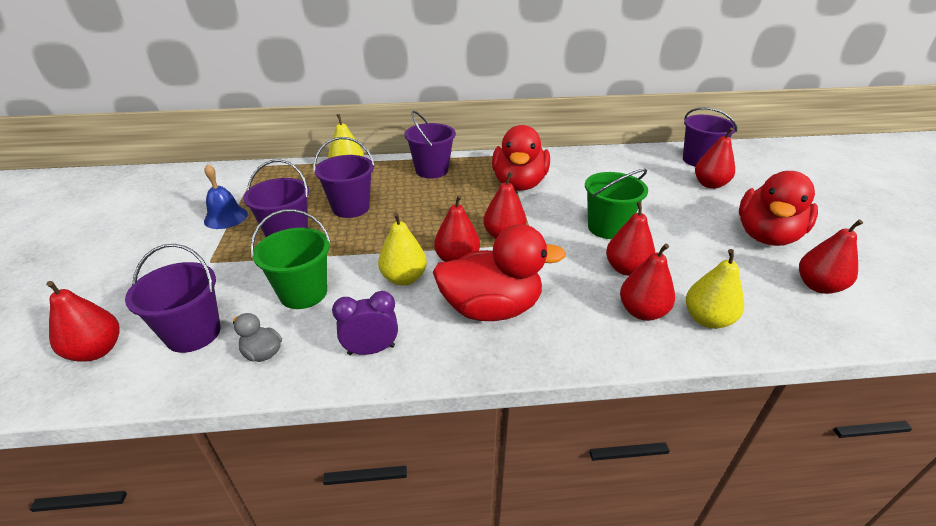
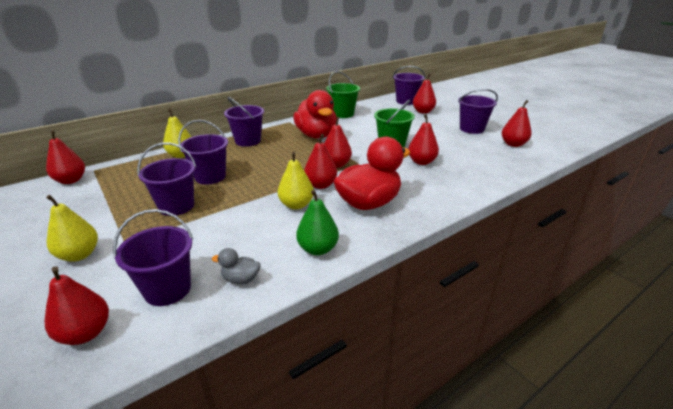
camera: 30 degrees left, 5 degrees down
(226, 217) = (104, 210): blue bell -> none
(303, 293) = (232, 236): green bucket -> green bucket (343, 114)
(371, 350) = (318, 249): purple clock -> green pear
(642, 312) = (449, 179): red pear -> red pear (71, 180)
(707, 319) = (481, 173): yellow pear -> yellow pear (79, 255)
(766, 236) = (471, 129): red duck -> purple bucket

